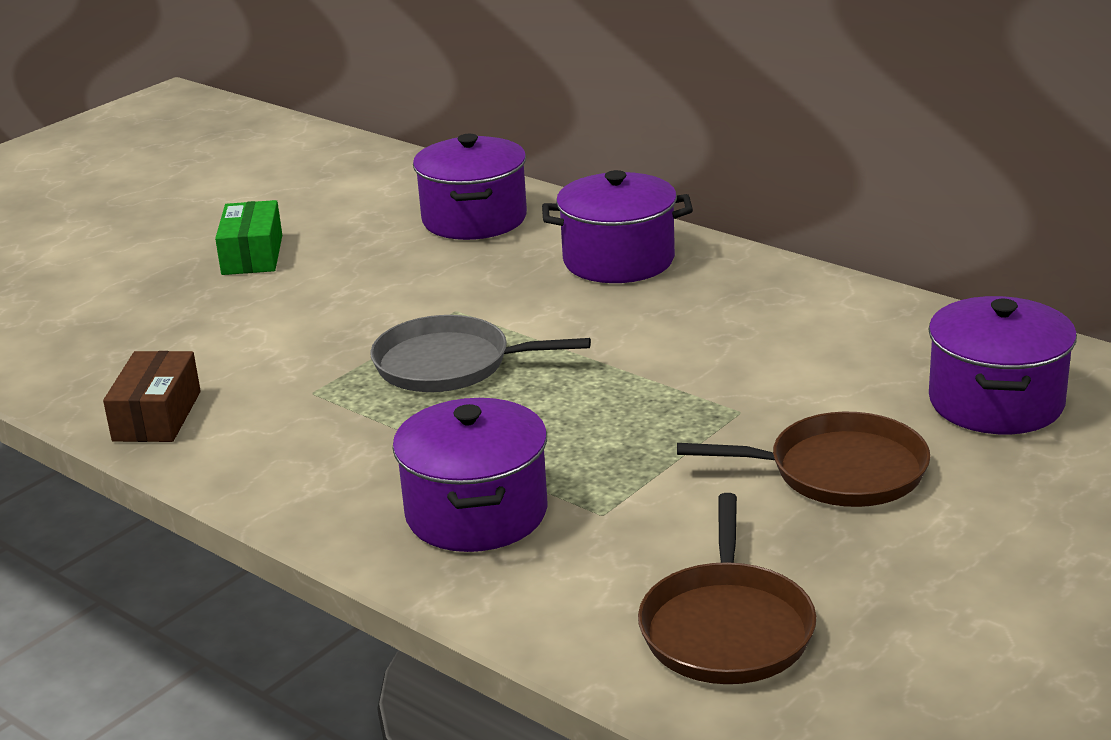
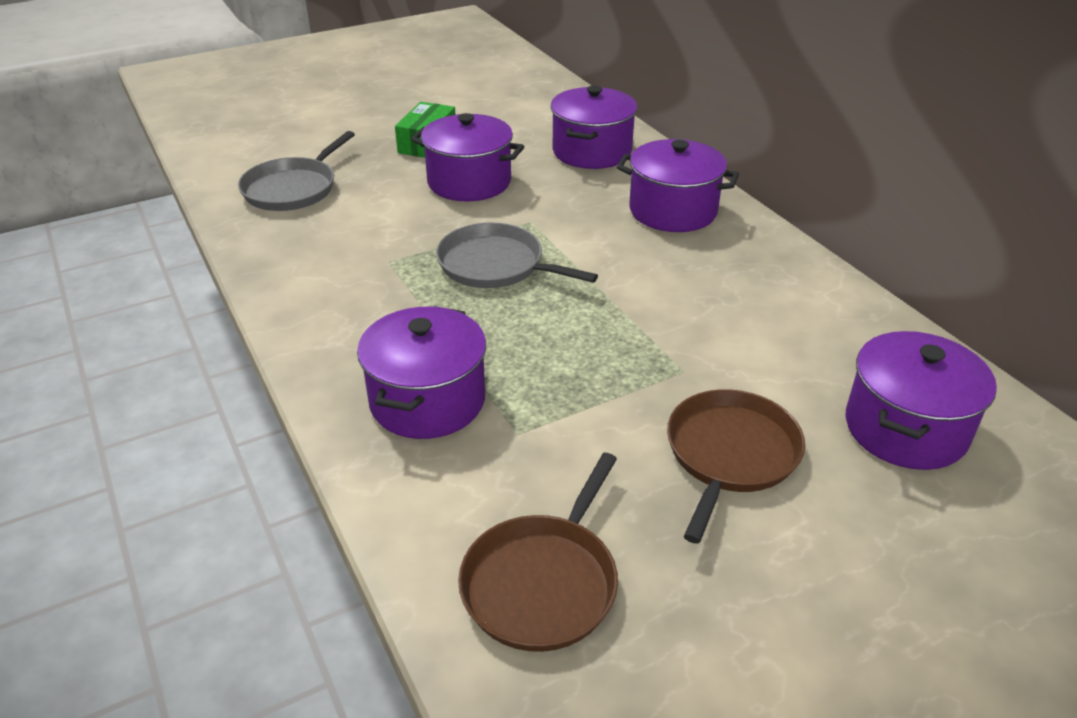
camera: 20 degrees right, 10 degrees up
(112, 345) = (293, 188): none -> grey pan
(157, 416) = (279, 251): brown box -> none
(344, 286) = (469, 182): none -> purple pot
(839, 471) = (730, 455): brown pan -> brown pan turned 90 degrees counterclockwise

